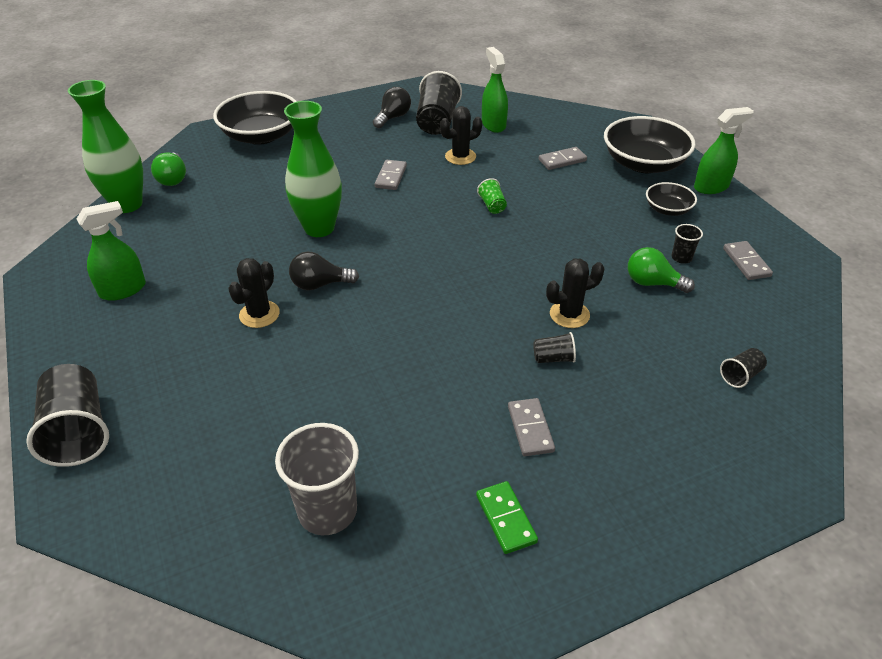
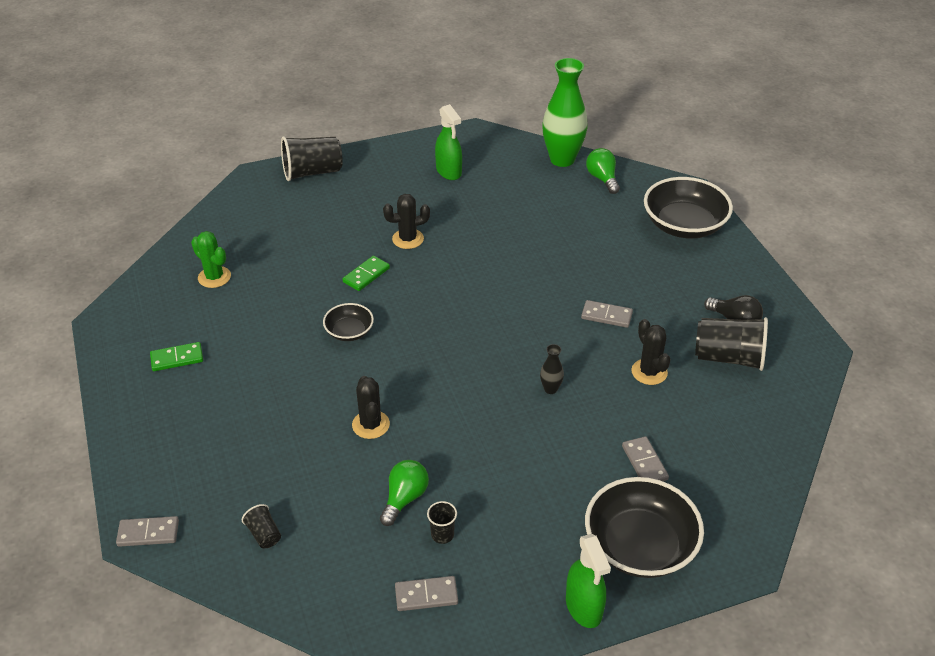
camera: 95 degrees right, 0 degrees up
(173, 179) = (602, 179): green light bulb -> green light bulb turned 75 degrees clockwise
(259, 314) = (408, 239): black cactus -> black cactus turned 45 degrees counterclockwise
(319, 228) = (519, 268): green vase -> none
(320, 284) = (439, 270): black light bulb -> none
(327, 344) = (366, 275): none -> green domino
(327, 511) = (214, 277): grey cup -> green cactus
(492, 205) = (550, 389): green cup -> black vase
(493, 124) = (727, 408): green spray bottle -> none
(530, 429) = (248, 381): grey domino -> grey domino (148, 533)
(553, 358) = (318, 405): black cup -> none
(667, 209) = (535, 546): black bowl -> black bowl (349, 331)

